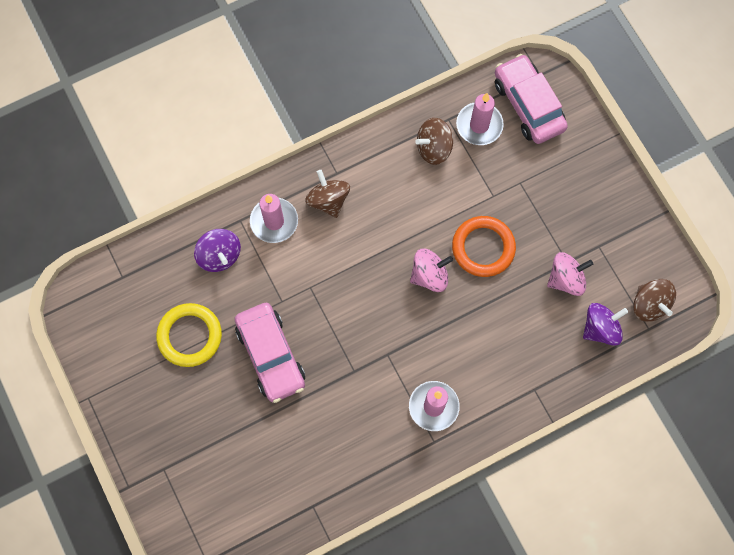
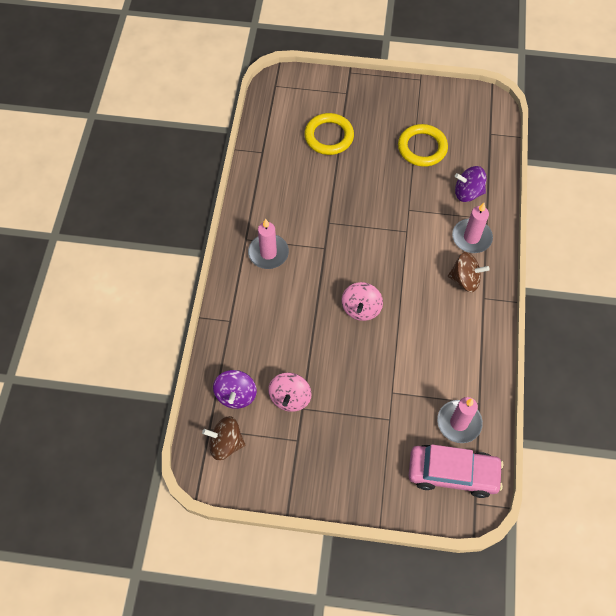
camera: 125 degrees right, 10 degrees down
(241, 446) = (329, 136): none -> yellow ring
(271, 355) = (375, 183): pink car -> none
(433, 148) = (460, 376): brown spinning top -> none
(483, 248) = (356, 357): orange ring -> none

